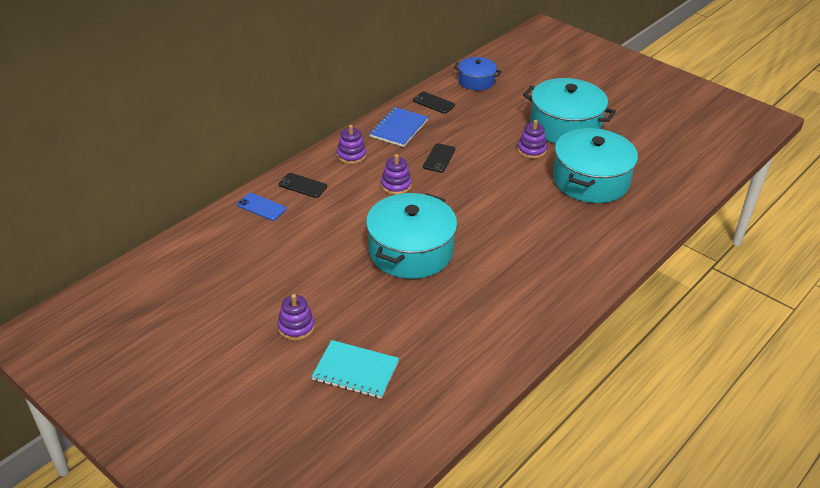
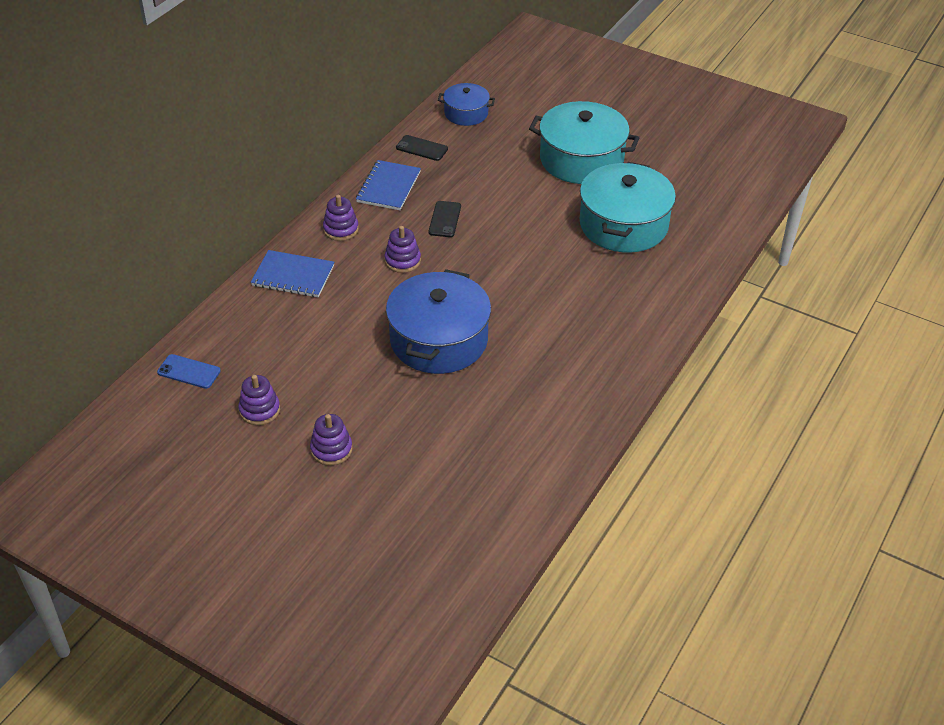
camera: 10 degrees left, 5 degrees up
(261, 207) = (251, 309): blue phone -> blue phone (189, 372)
(302, 186) = (293, 276): black phone -> blue notebook
(355, 371) = (411, 490): turquoise notebook -> none
(410, 251) = (439, 340): turquoise pot -> blue pot
(531, 150) = (549, 195): purple stacking toy -> purple stacking toy (259, 410)

